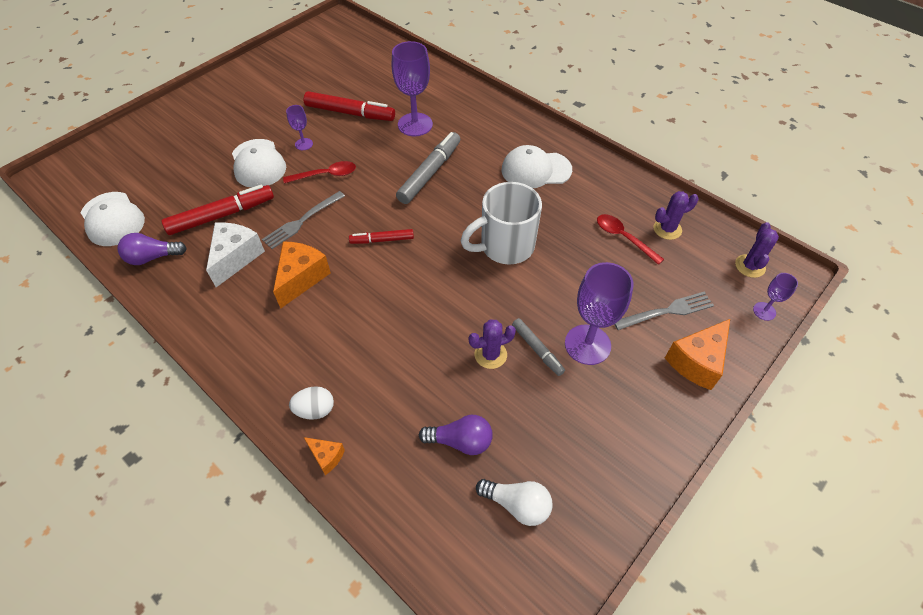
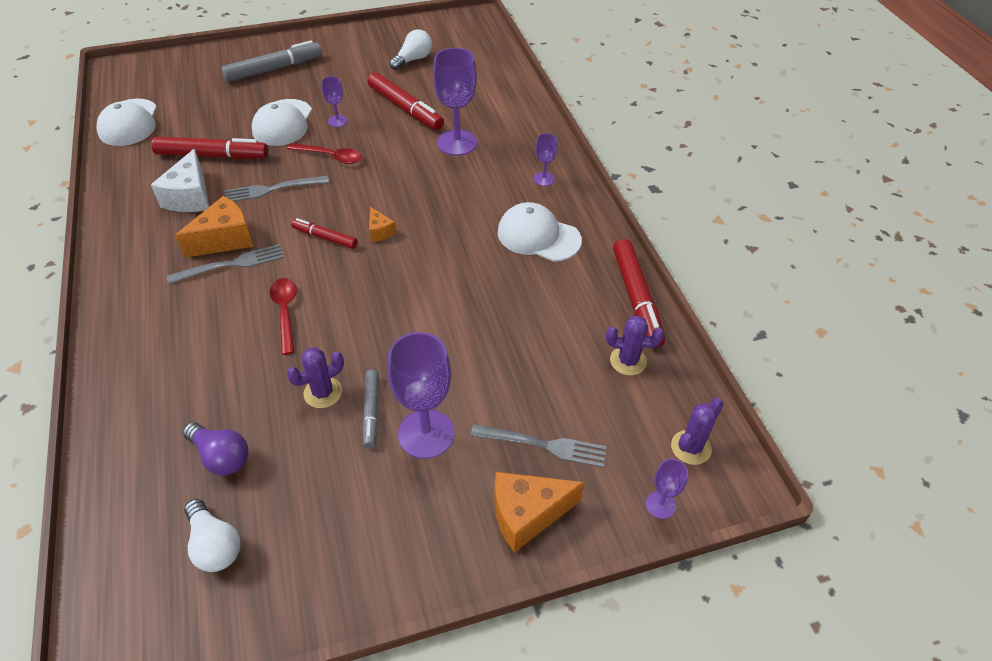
camera: 30 degrees right, 5 degrees down
(153, 257) = (129, 167): purple light bulb -> none
(236, 257) = (190, 197): white cheese -> white cheese turned 135 degrees clockwise
(315, 410) = (130, 359): white egg -> none
(319, 71) = (413, 60): none -> white light bulb
(326, 295) = (232, 264): none -> grey fork
(326, 456) = (102, 404): orange cheese -> orange cheese (380, 231)
(429, 173) = (427, 194): grey marker -> grey marker (274, 69)
(490, 355) = (323, 392): purple cactus -> purple cactus turned 45 degrees counterclockwise
(502, 127) = (543, 179): none -> purple goblet
(505, 246) = (434, 297): white mug -> none
(623, 238) = (568, 347): red spoon -> red spoon (285, 312)
(636, 185) = (636, 298): none -> red marker

